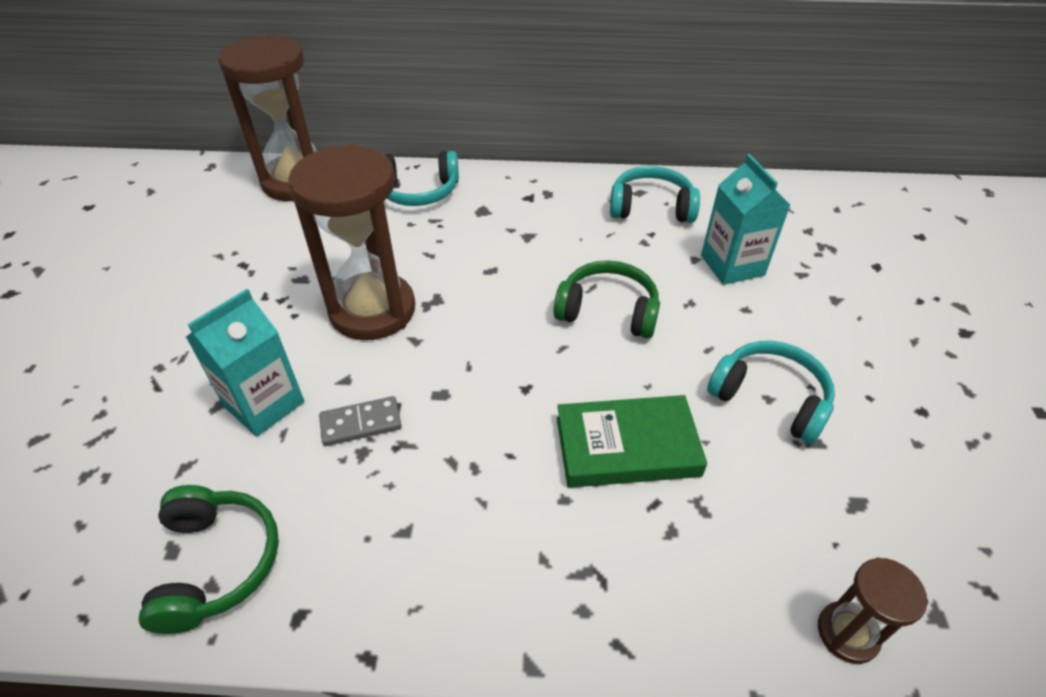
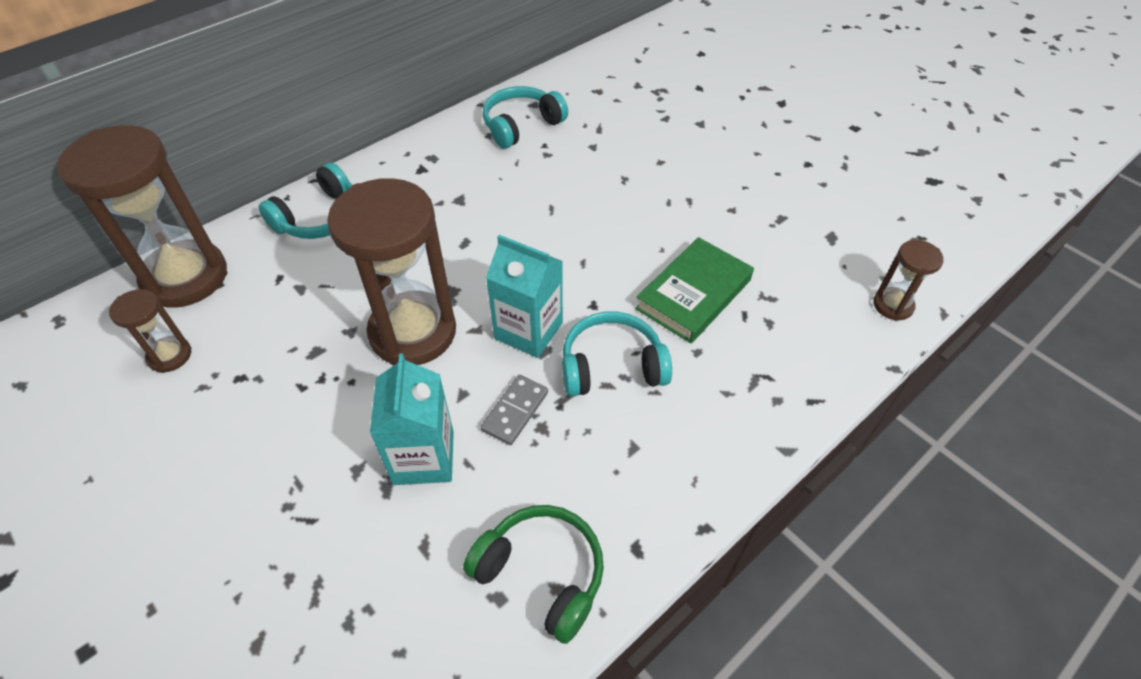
camera: 45 degrees left, 5 degrees up
(229, 224) = (170, 356): none -> brown hourglass
(608, 311) = (581, 218): green headphones -> none
(732, 265) = (620, 137): turquoise carton -> turquoise carton (528, 331)
(770, 399) = (733, 209): turquoise headphones -> turquoise headphones (612, 366)

